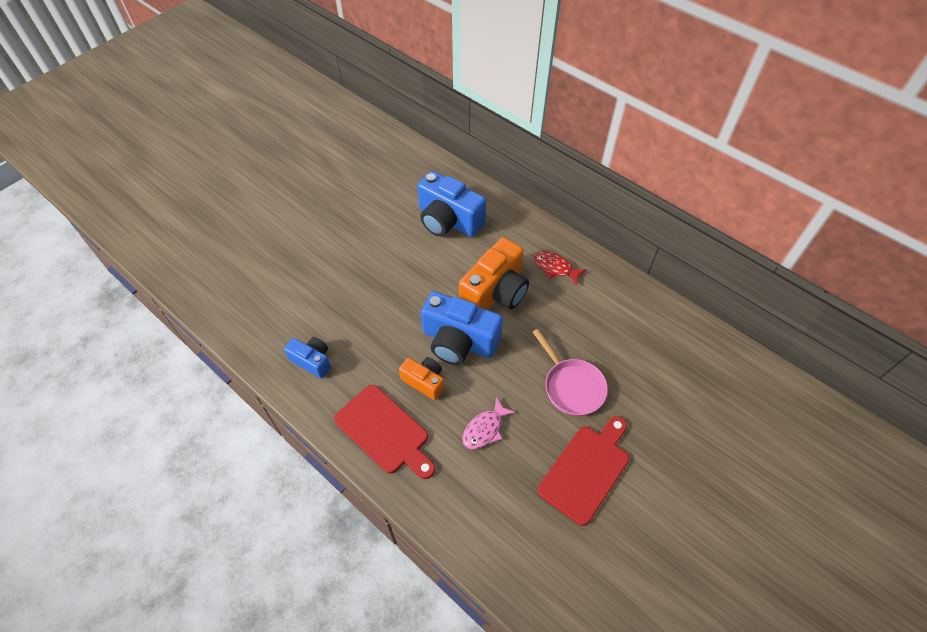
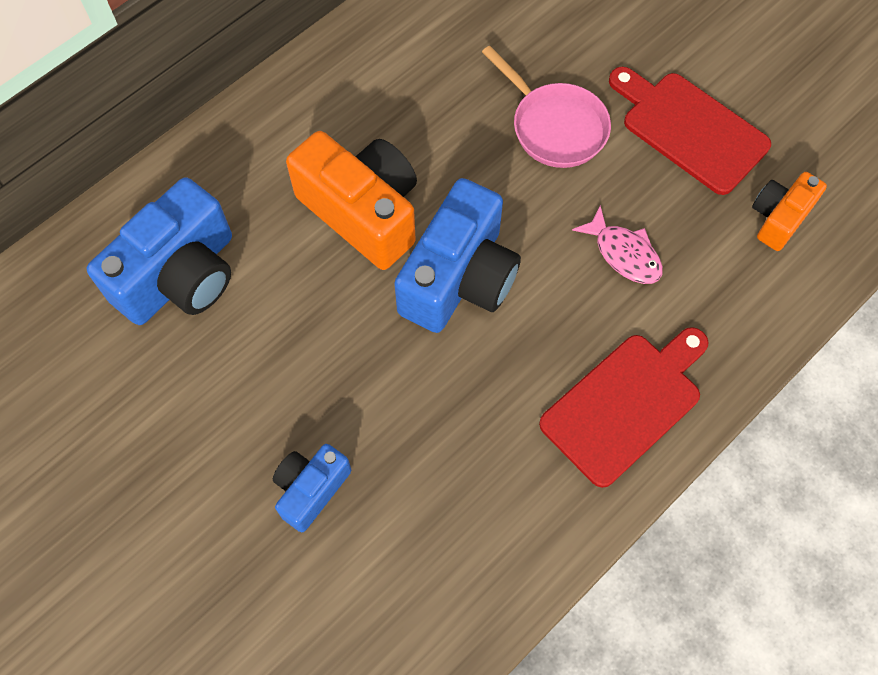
camera: 85 degrees left, 10 degrees up
(312, 361) = (480, 532): blue camera -> blue camera (311, 489)
(424, 381) = (535, 337): orange camera -> orange camera (779, 218)
(555, 268) = (324, 116): red fish -> none
(571, 386) = (555, 127): pink pan -> pink pan turned 75 degrees clockwise

